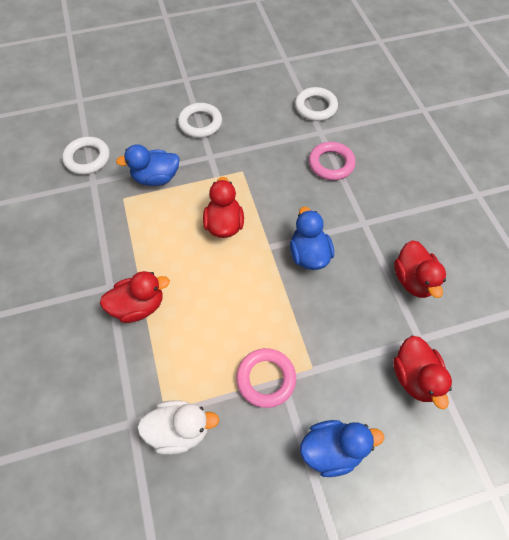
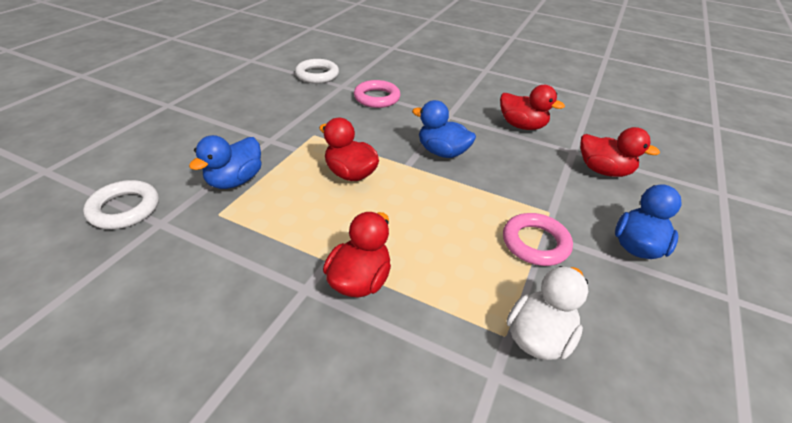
camera: 50 degrees left, 20 degrees down
(200, 123) = (227, 125): white ring -> none

